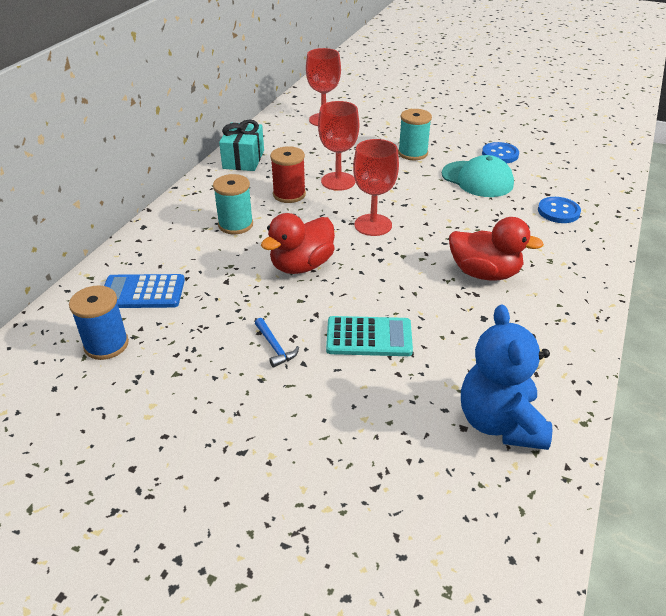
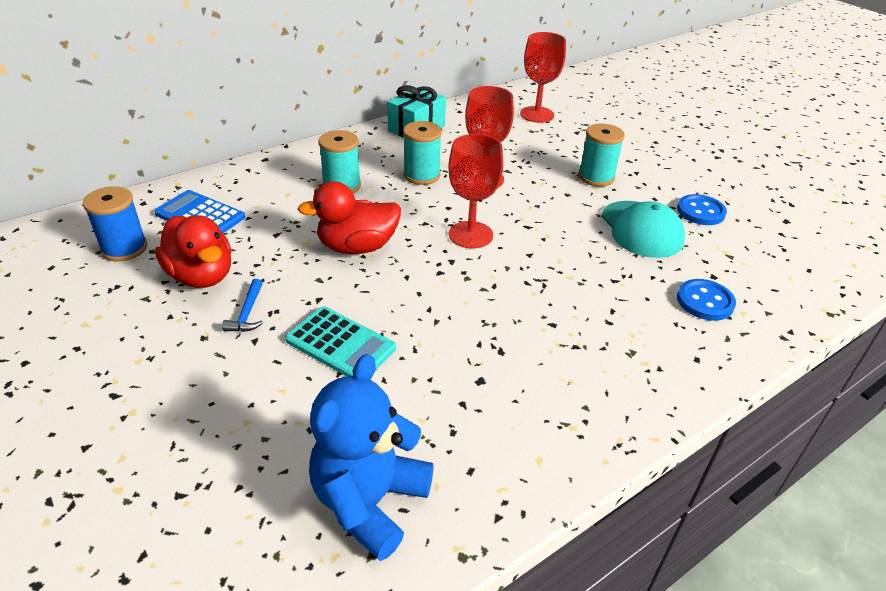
camera: 30 degrees right, 0 degrees up
(289, 194) = (422, 175): red spool -> turquoise spool
(484, 273) = (535, 333): red duck -> red duck (201, 276)

